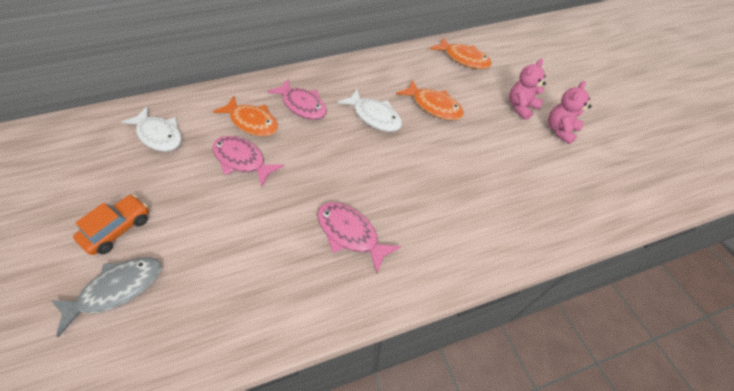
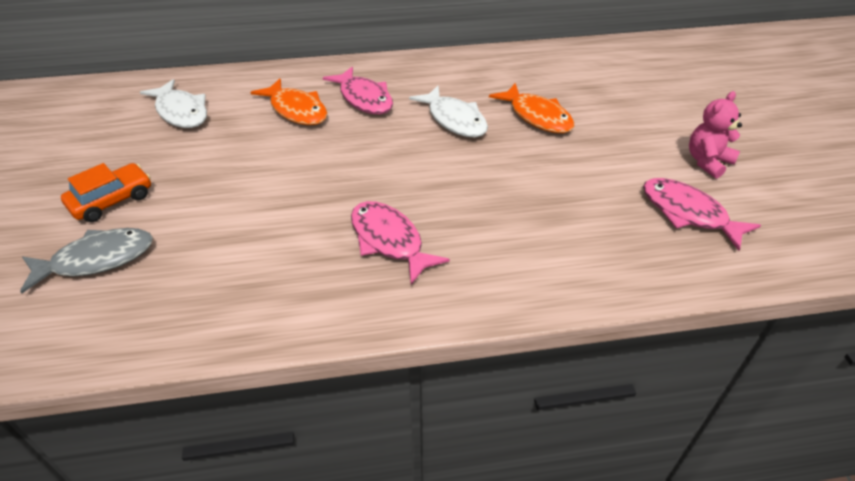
camera: 10 degrees right, 10 degrees down
(242, 160) = (274, 148): pink fish -> pink fish (688, 213)
(463, 59) = (593, 68): orange fish -> none
(521, 107) = (659, 130): pink teddy bear -> none

